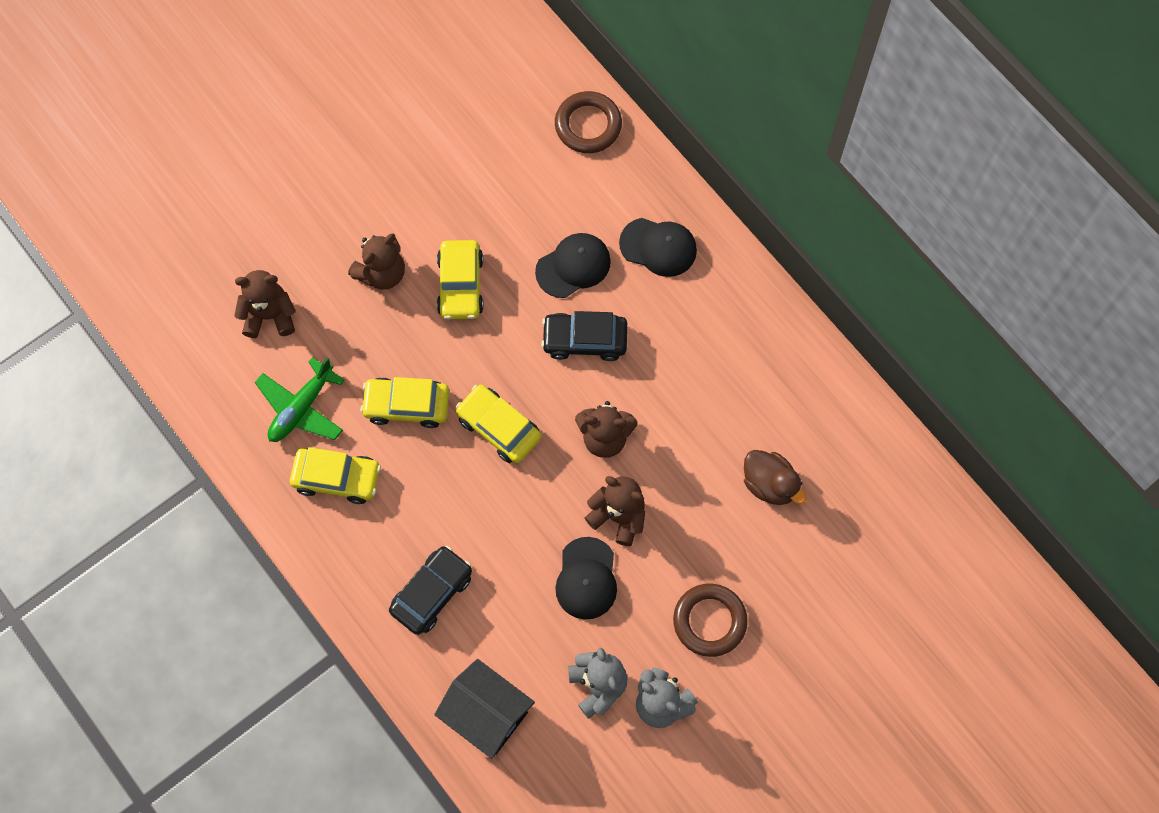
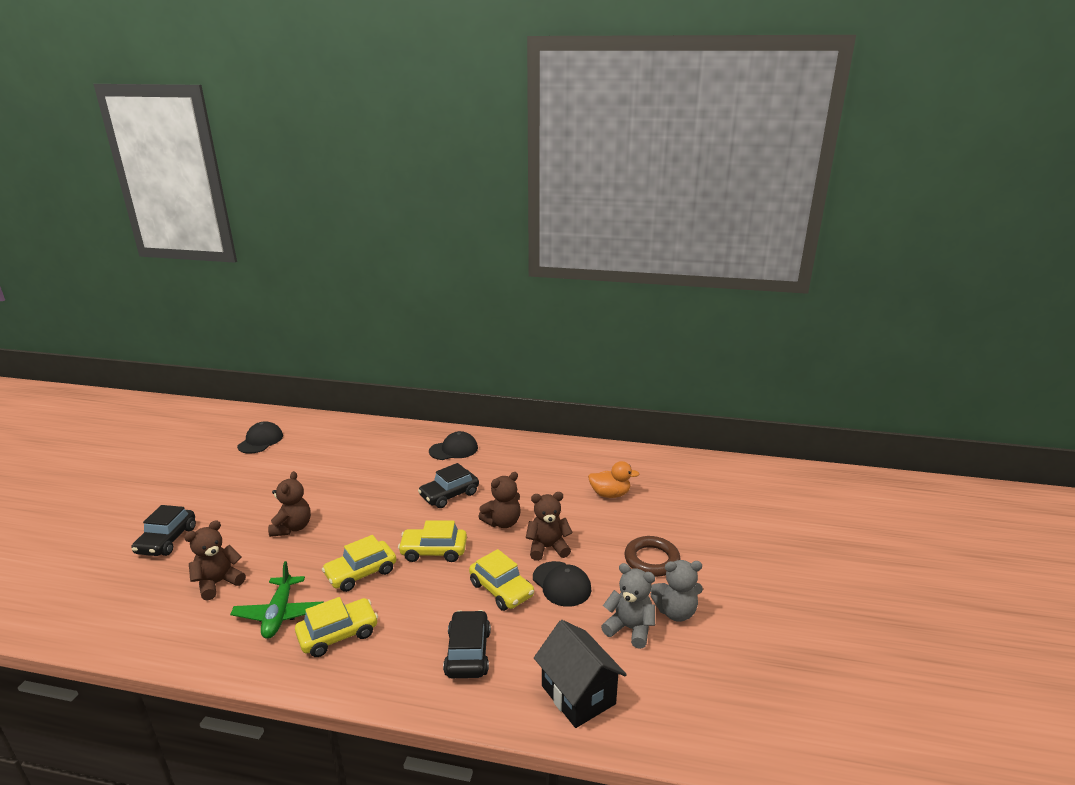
camera: 40 degrees left, 45 degrees down
(251, 200) = (167, 540): none -> black car
(460, 285) = (351, 509): yellow car -> yellow car (501, 589)
(487, 714) = (578, 695): black house -> black house turned 60 degrees clockwise
(573, 266) = (414, 474): black cap -> black cap (260, 441)
(588, 125) = (373, 431): brown ring -> none
(770, 484) = (610, 494): brown duck -> orange duck

